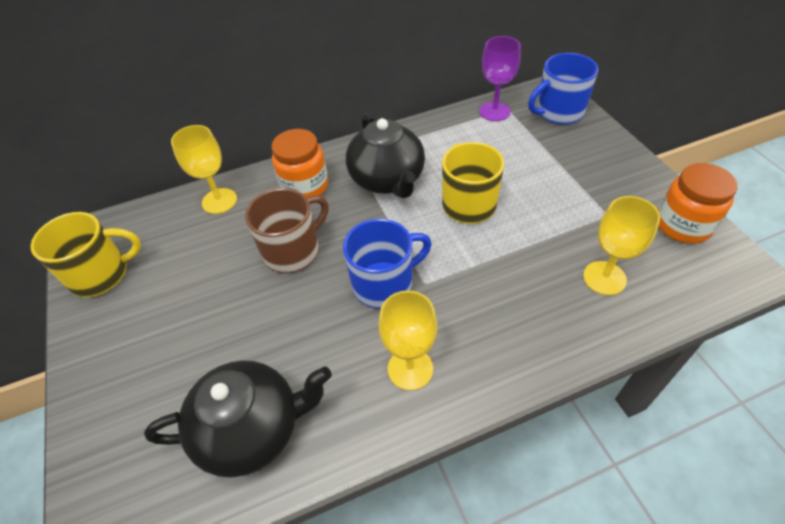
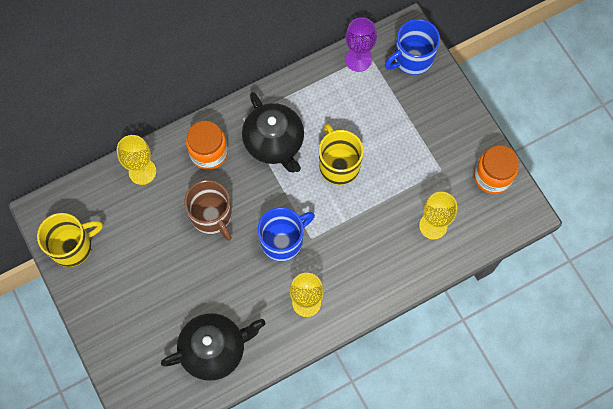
camera: 10 degrees left, 20 degrees up
(293, 251) = (212, 216): brown mug -> brown mug turned 105 degrees clockwise

